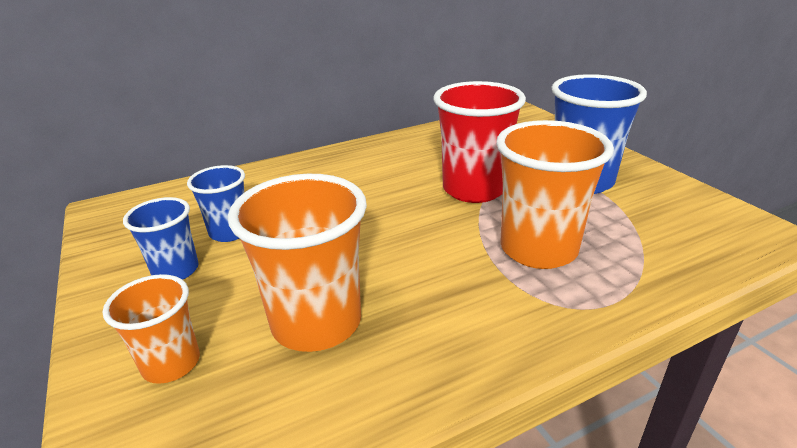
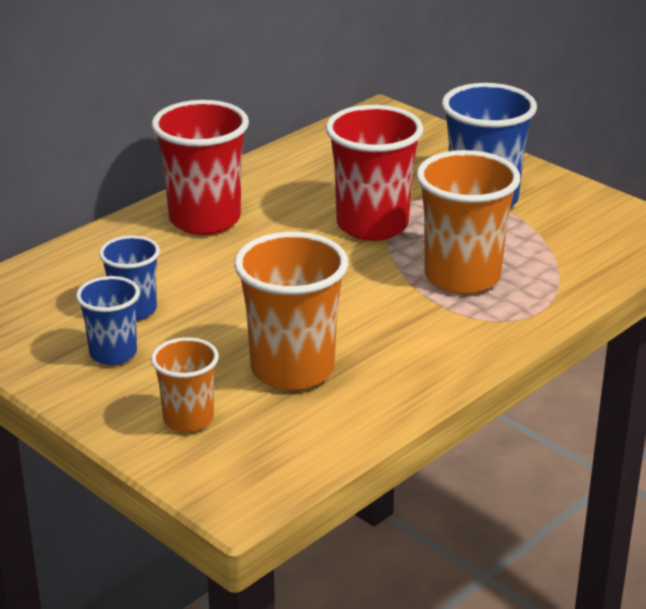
camera: 20 degrees left, 0 degrees up
(343, 168) = (205, 219): none -> red cup

